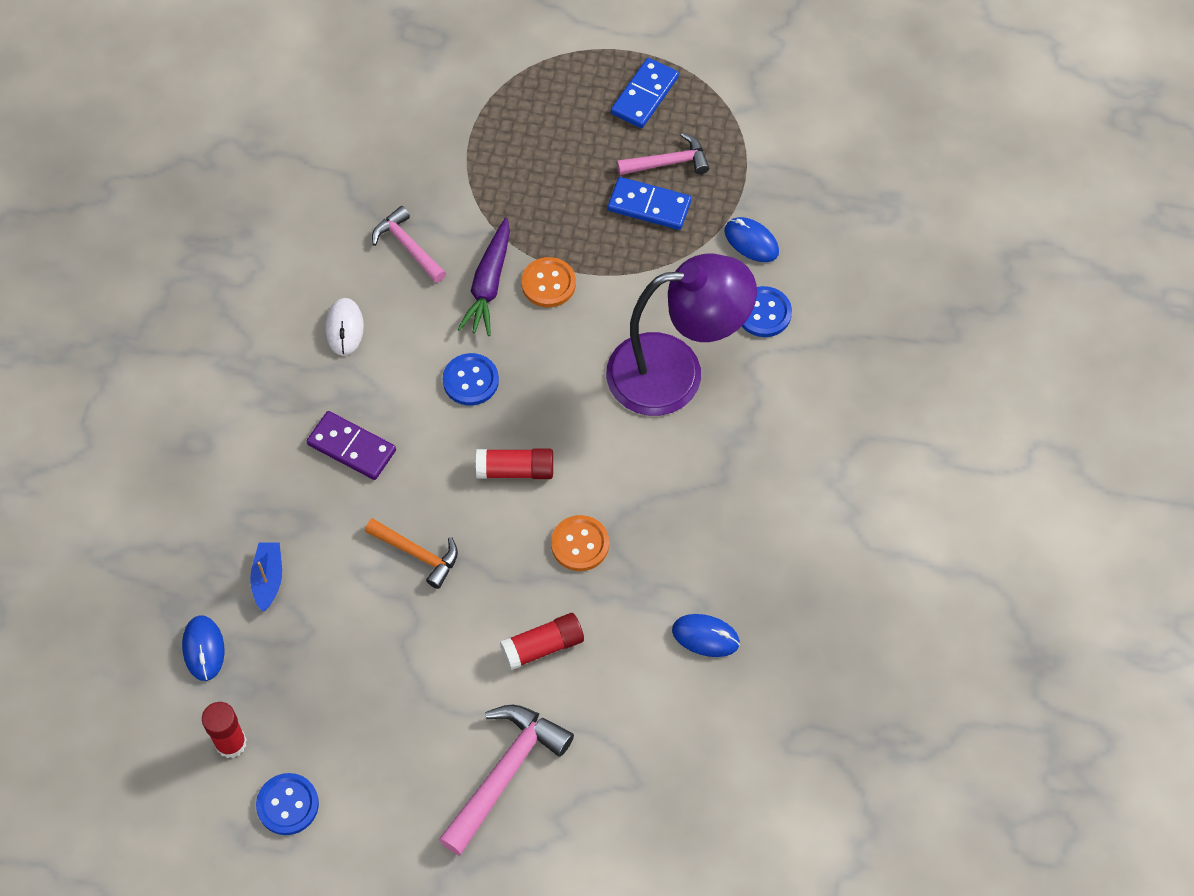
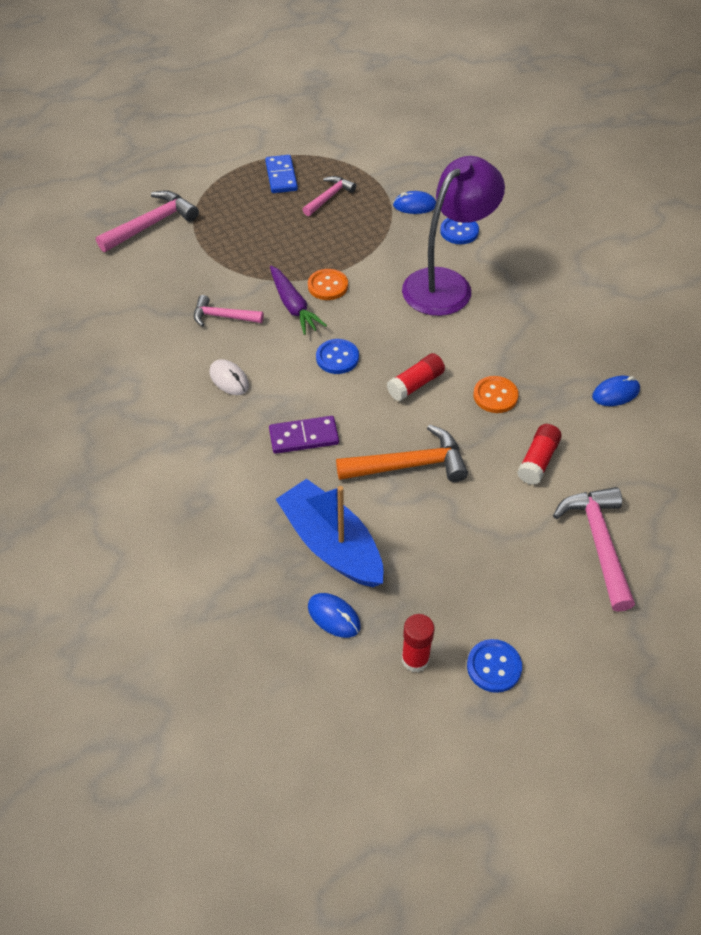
camera: 40 degrees left, 10 degrees down
(268, 579) = (331, 544): blue boat -> blue boat, size x2.22
(417, 554) = (409, 465): orange hammer -> orange hammer, size x1.59
(445, 70) = (151, 224): none -> pink hammer
(649, 206) = (341, 220): blue domino -> none

